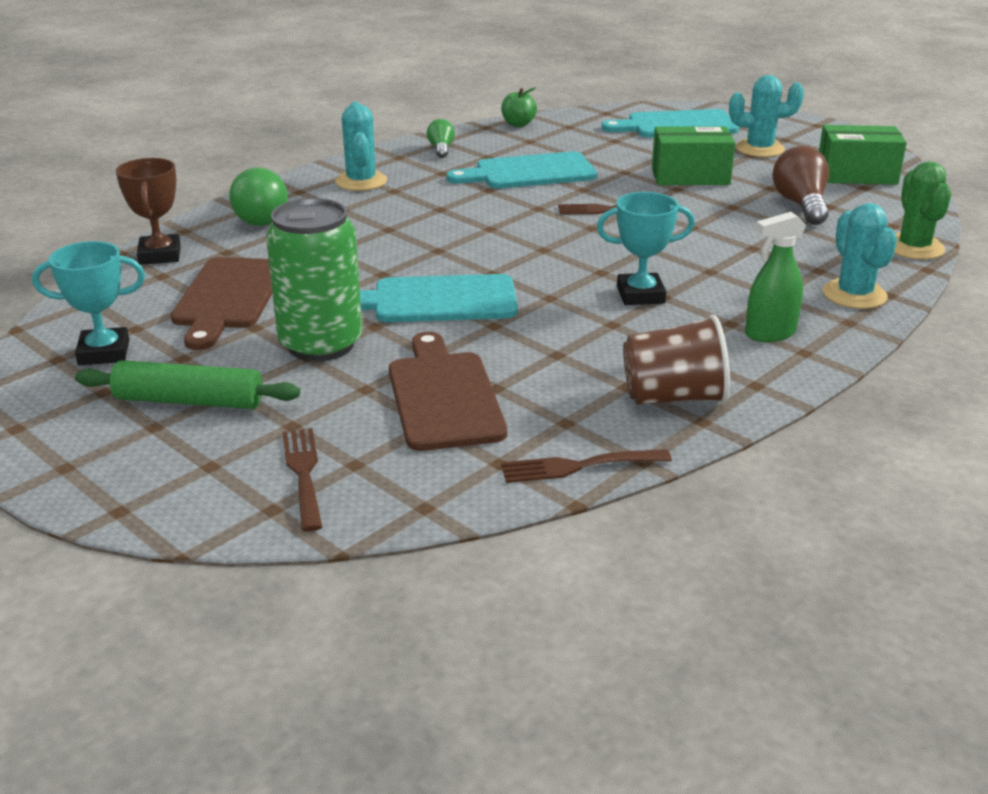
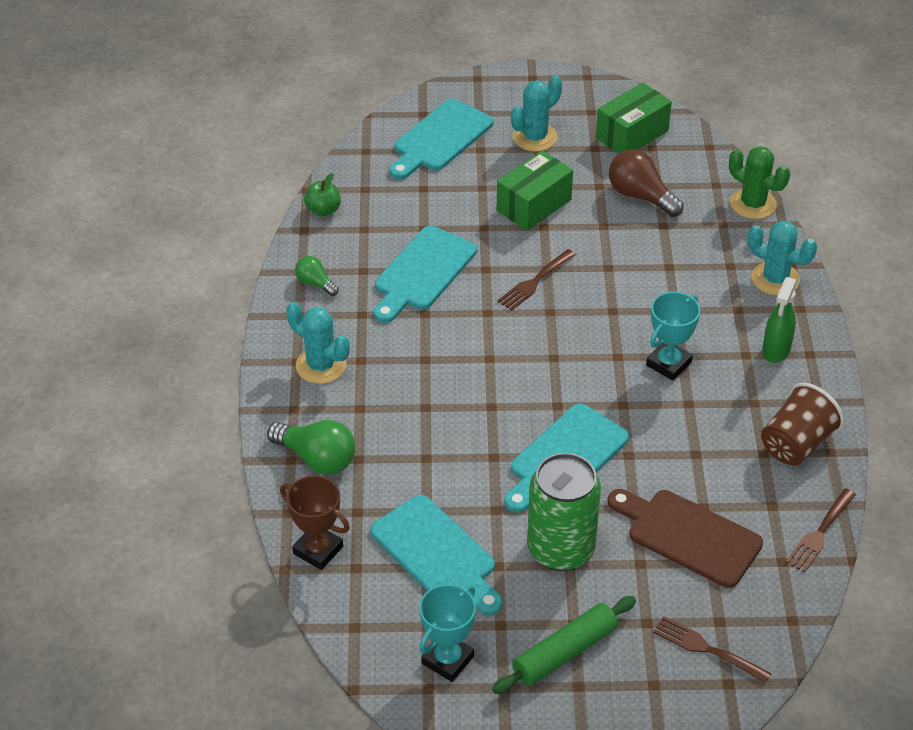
camera: 45 degrees left, 15 degrees up
(228, 297) = (437, 554): brown cutting board -> turquoise cutting board

